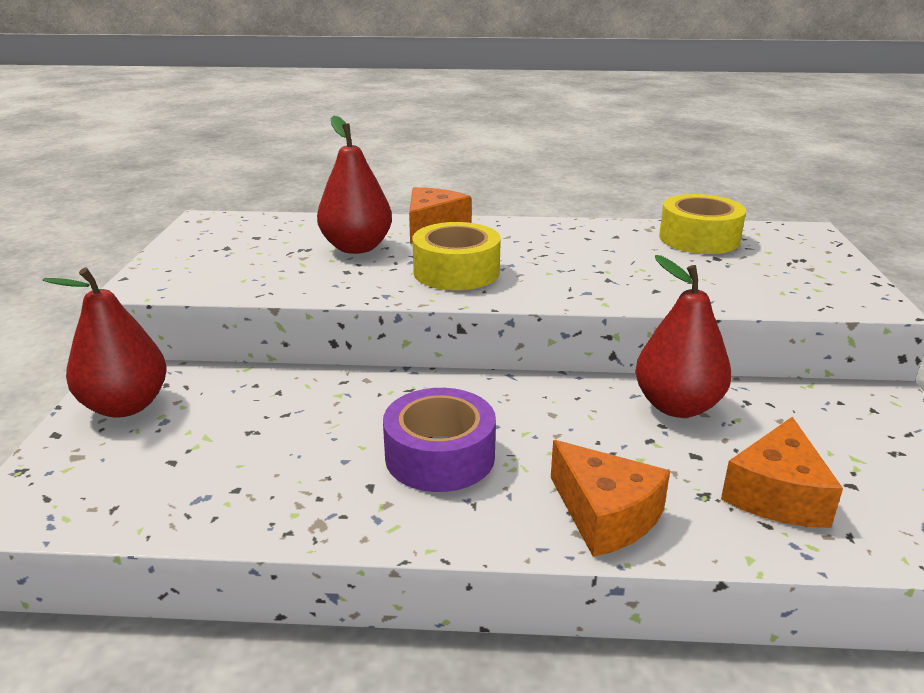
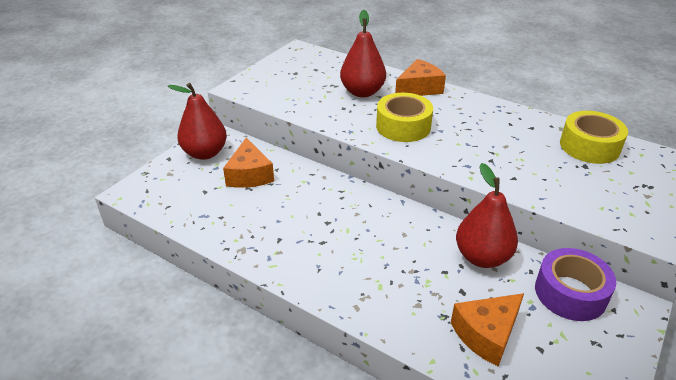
camera: 30 degrees right, 10 degrees up
(440, 456) = (324, 236): purple tape -> purple tape (570, 293)
(605, 515) = (378, 304): orange cheese -> orange cheese (249, 175)

